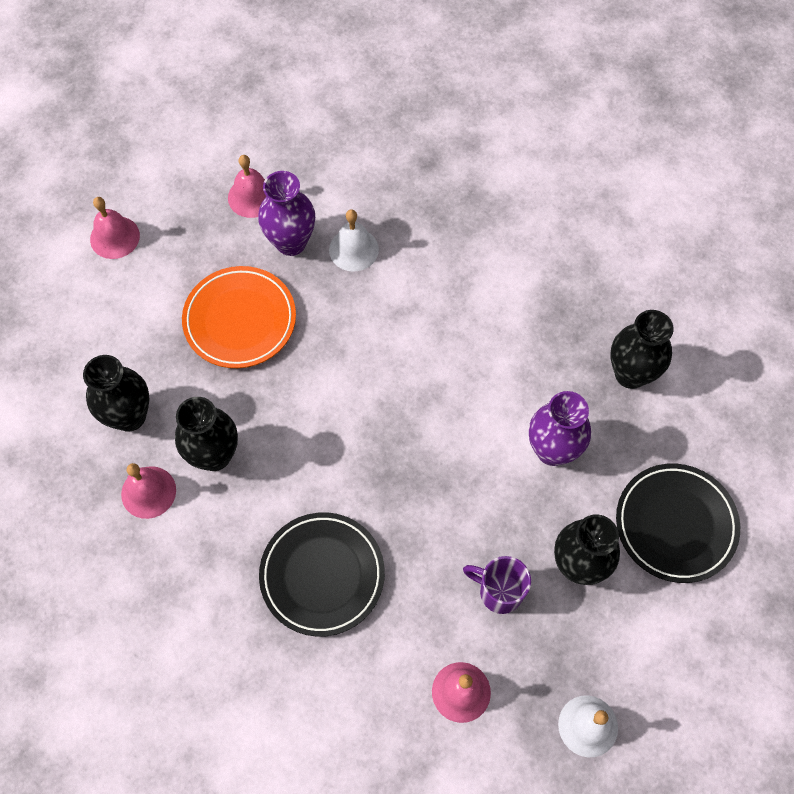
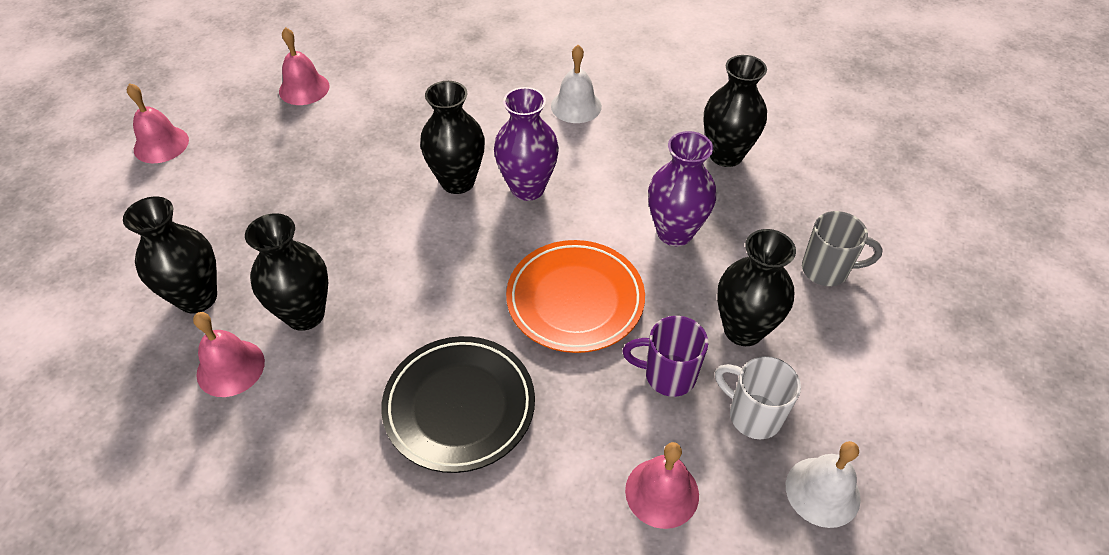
camera: 15 degrees left, 15 degrees down
(240, 320) = (311, 187): orange plate -> orange plate (575, 300)
(291, 242) = (352, 116): purple vase -> purple vase (527, 188)
(353, 249) = (418, 110): white bell -> white bell (576, 106)
(371, 344) = (457, 181): none -> black vase
(556, 646) = (752, 415): none -> white mug
(675, 524) = (826, 270): black plate -> grey mug

